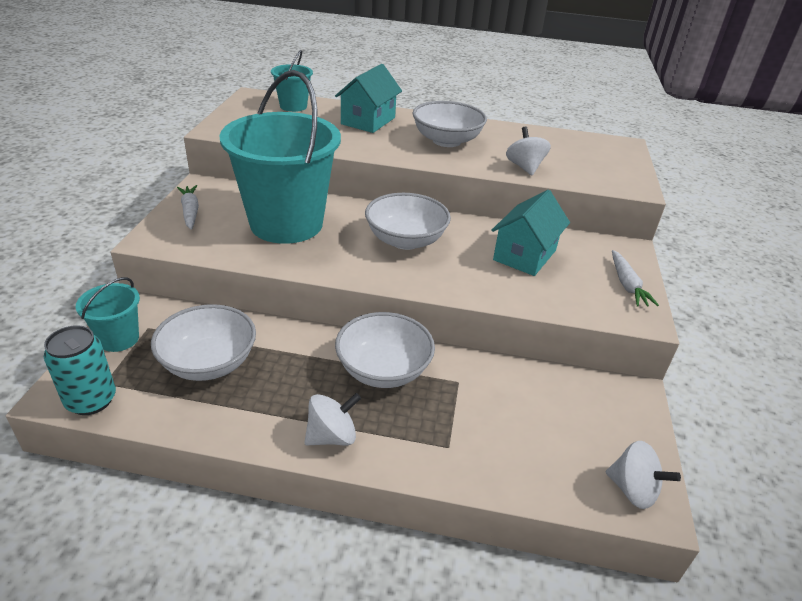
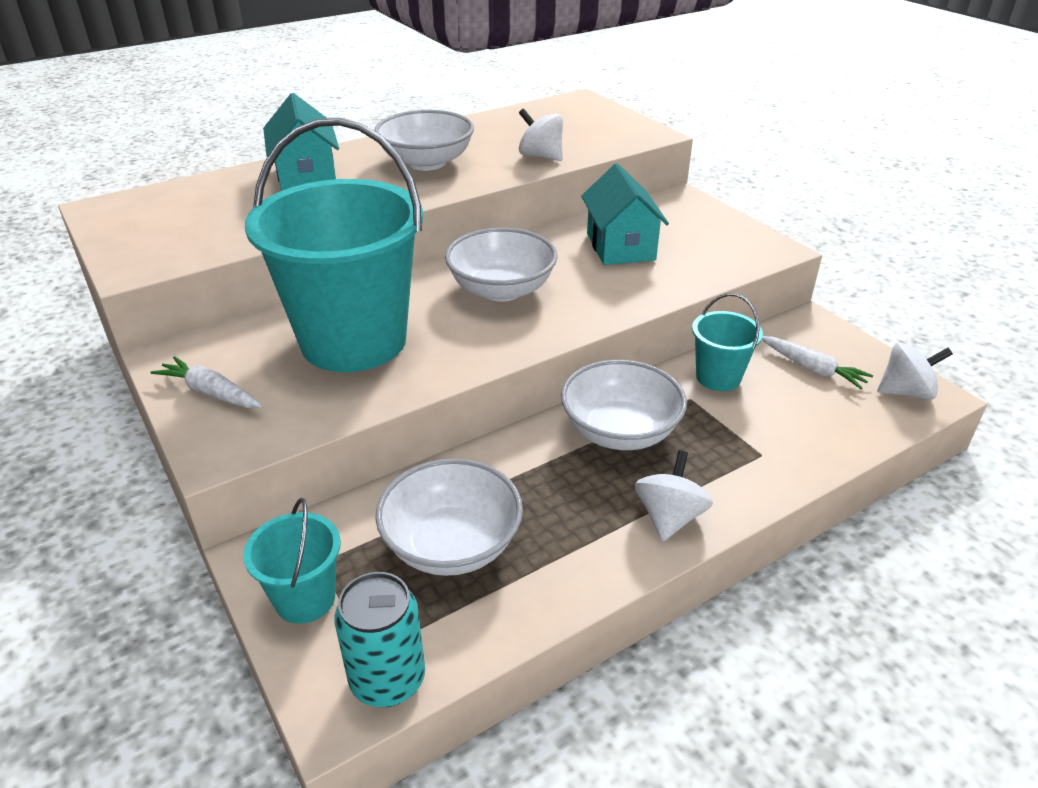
camera: 40 degrees left, 0 degrees up
(293, 106) = (183, 198): turquoise bucket -> turquoise bucket (718, 377)
(627, 285) = (727, 229): white carrot -> white carrot (812, 369)

